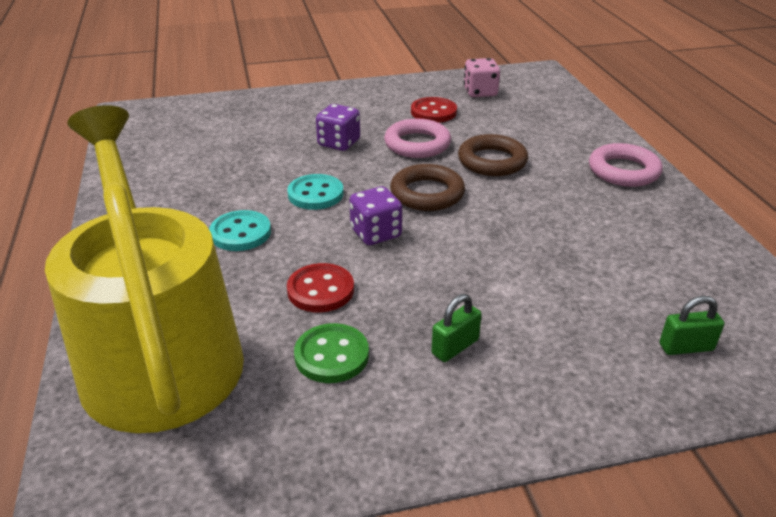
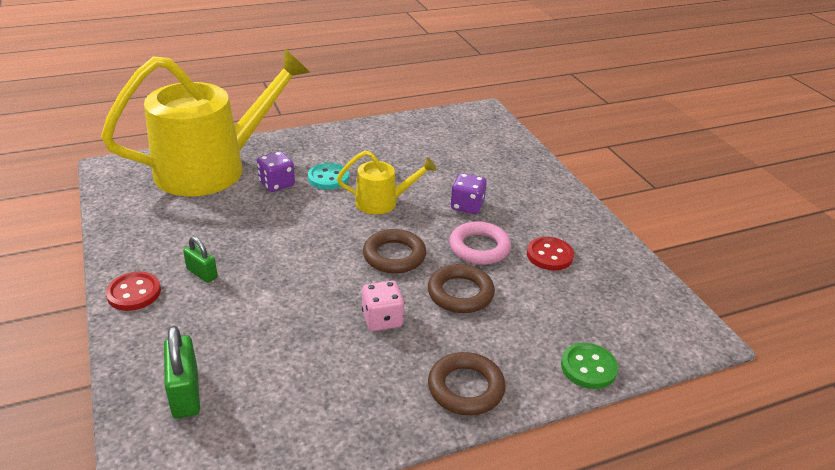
camera: 80 degrees right, 0 degrees up
(315, 194) = (383, 202): turquoise button -> yellow watering can
(320, 290) = (265, 215): red button -> red button (134, 293)
(331, 355) = (201, 225): green button -> green button (588, 367)
(376, 233) = (333, 233): purple dice -> purple dice (276, 184)
(480, 92) = (614, 286): pink dice -> pink dice (382, 319)
(623, 171) = (466, 388): pink ring -> brown ring
(686, 347) = (185, 393): green padlock -> green padlock, size x1.58

